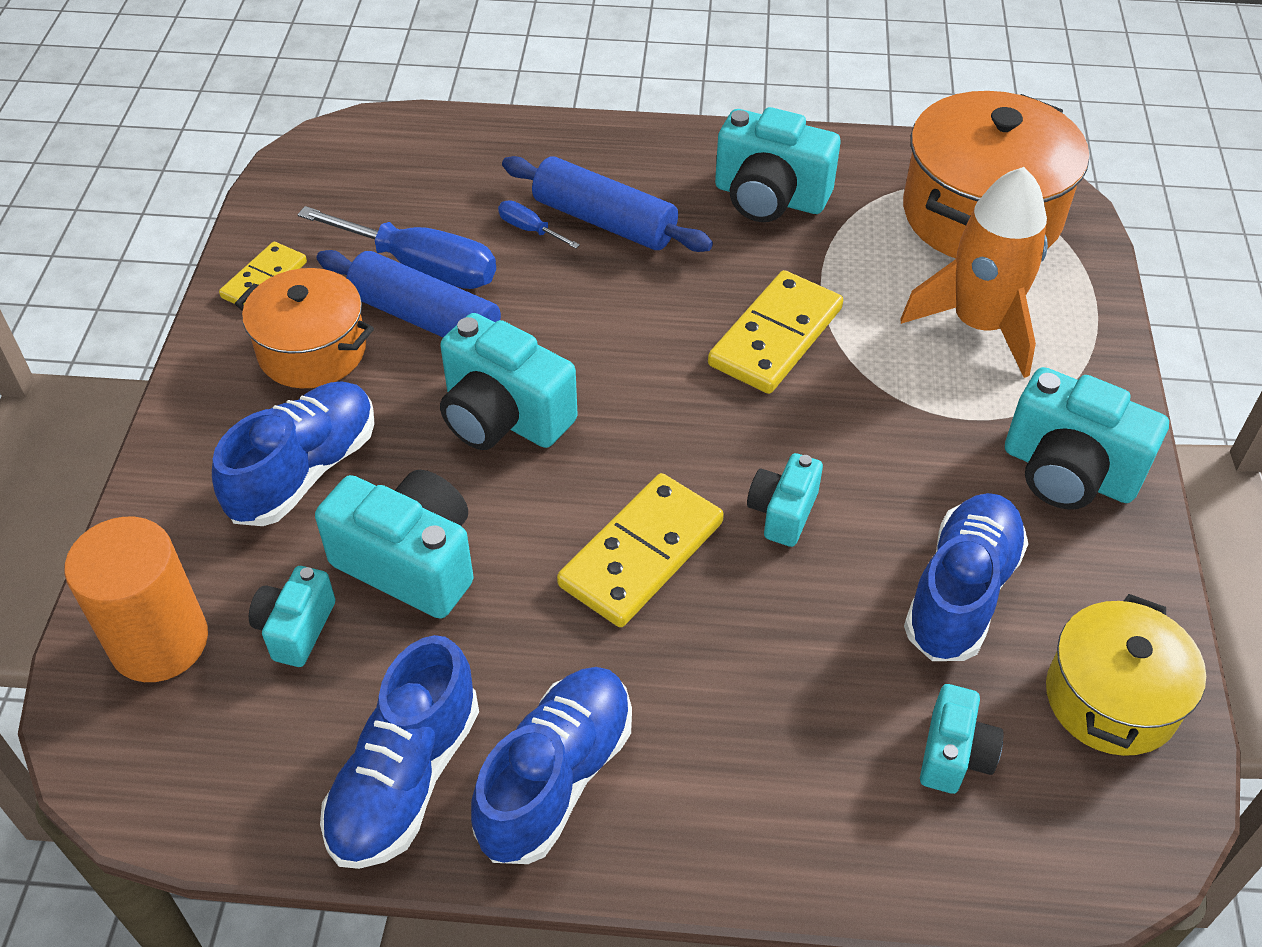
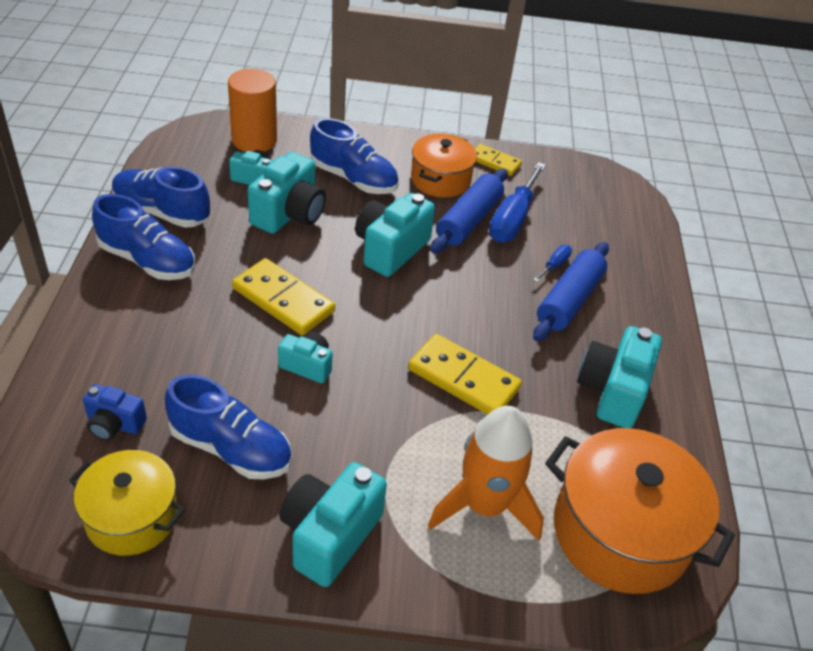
camera: 85 degrees right, 5 degrees down
(954, 754) = (114, 424): turquoise camera -> blue camera

